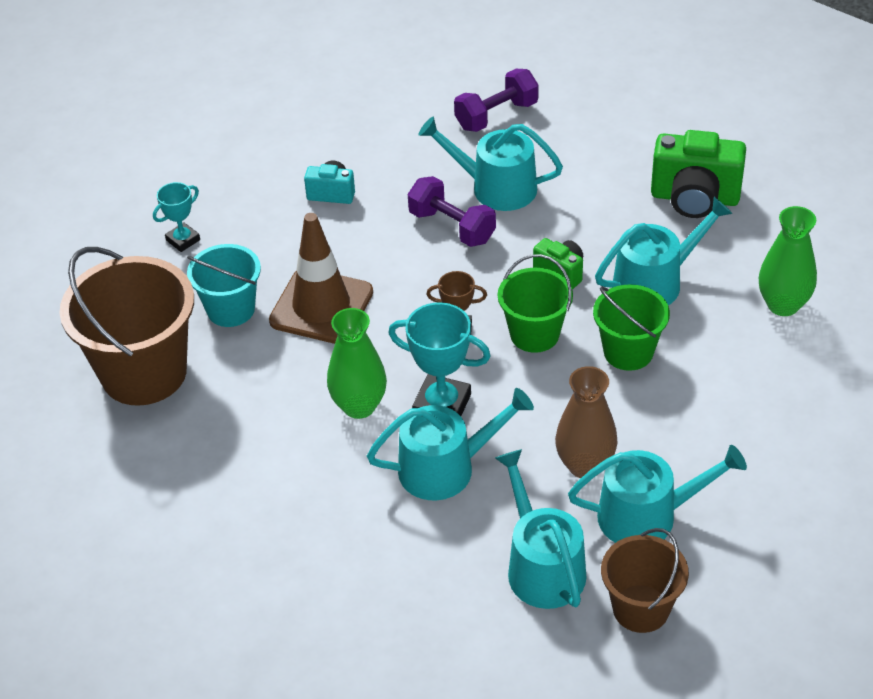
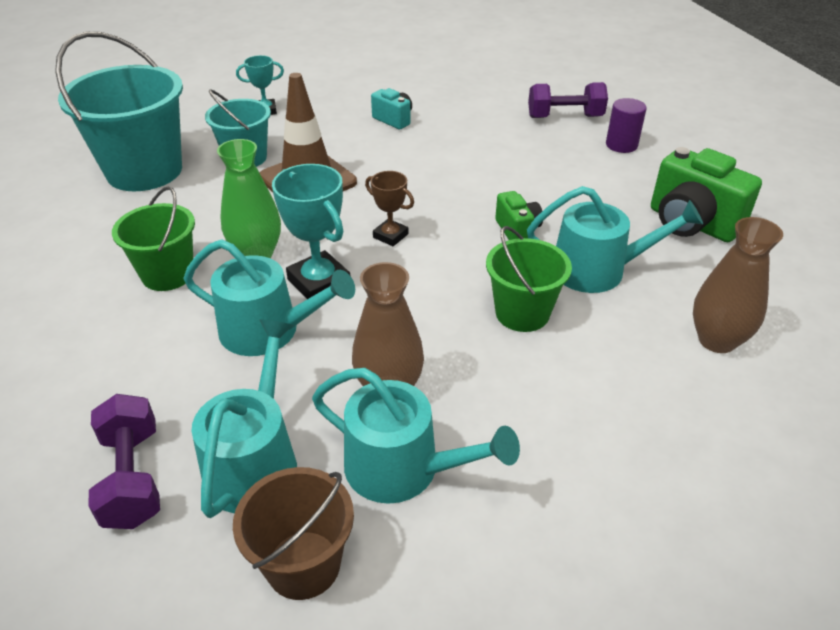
camera: 30 degrees right, 5 degrees down
(144, 373) = (144, 171): brown bucket -> turquoise bucket
(452, 227) = (459, 169): purple dumbbell -> purple dumbbell (132, 478)
(496, 187) = (520, 157): turquoise watering can -> none
(534, 334) = (451, 264): green bucket -> green bucket (168, 274)
(575, 130) = (621, 145): none -> purple cylinder
(783, 305) = (717, 340): green vase -> brown vase

